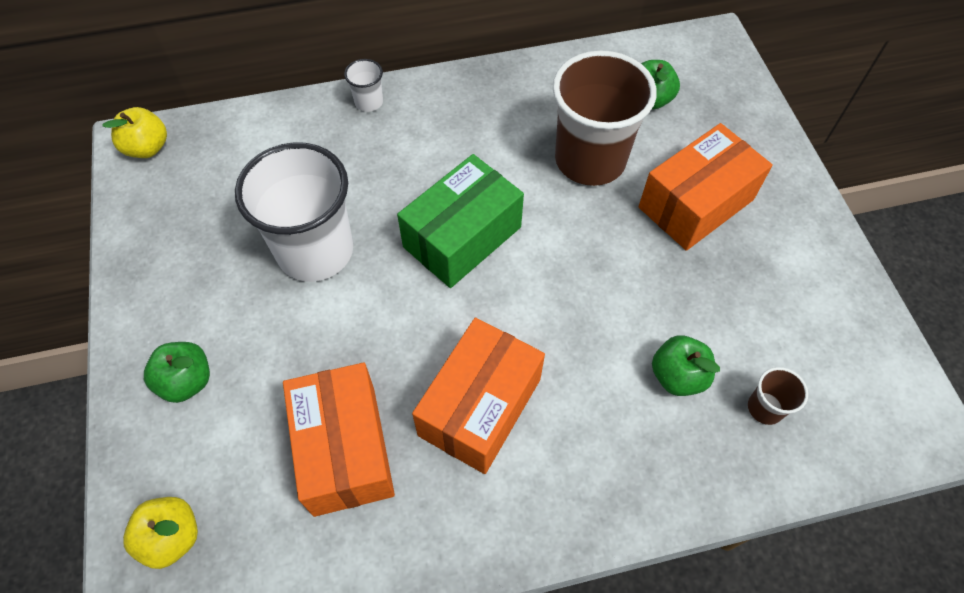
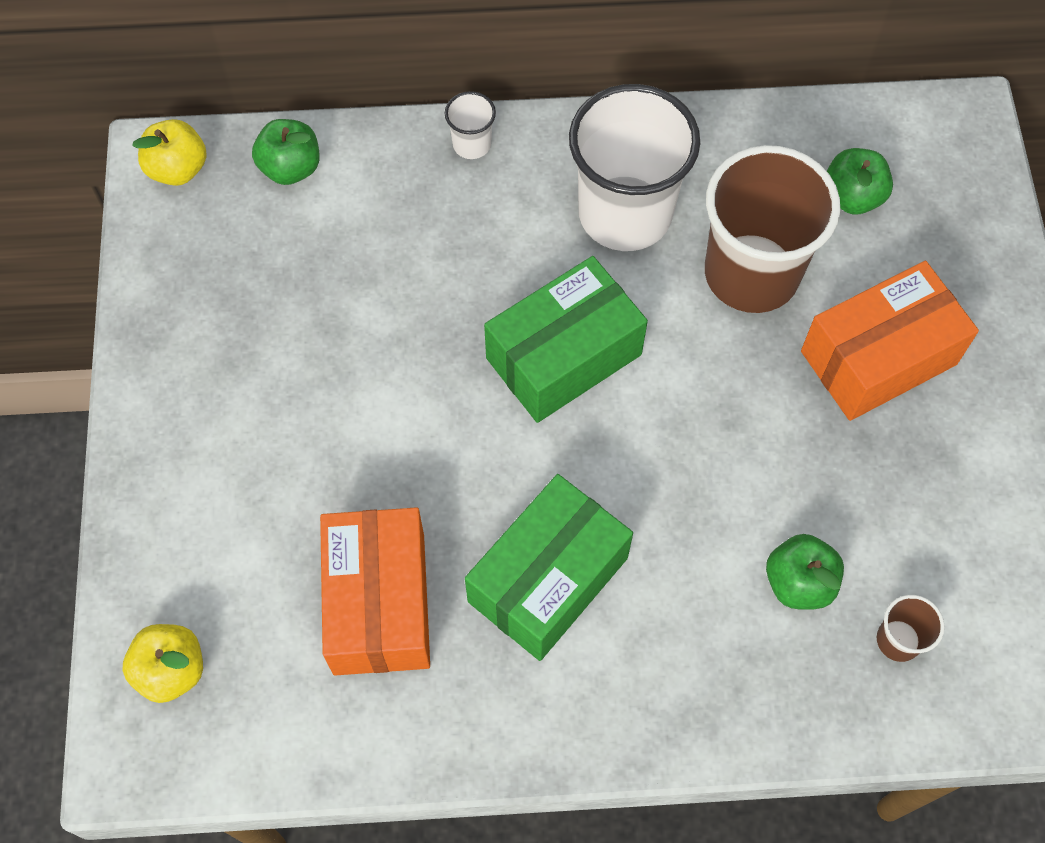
camera: 10 degrees right, 5 degrees up
(187, 381) = (202, 489): green apple -> green apple (291, 168)
(315, 251) = (375, 346): white cup -> white cup (625, 213)
(480, 407) = (548, 579): orange box -> green box

